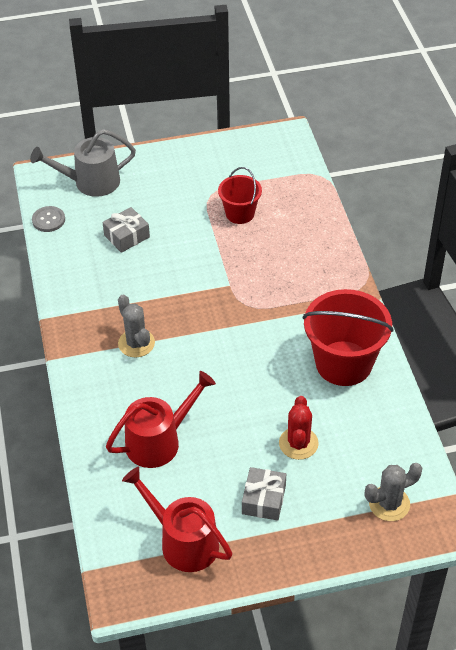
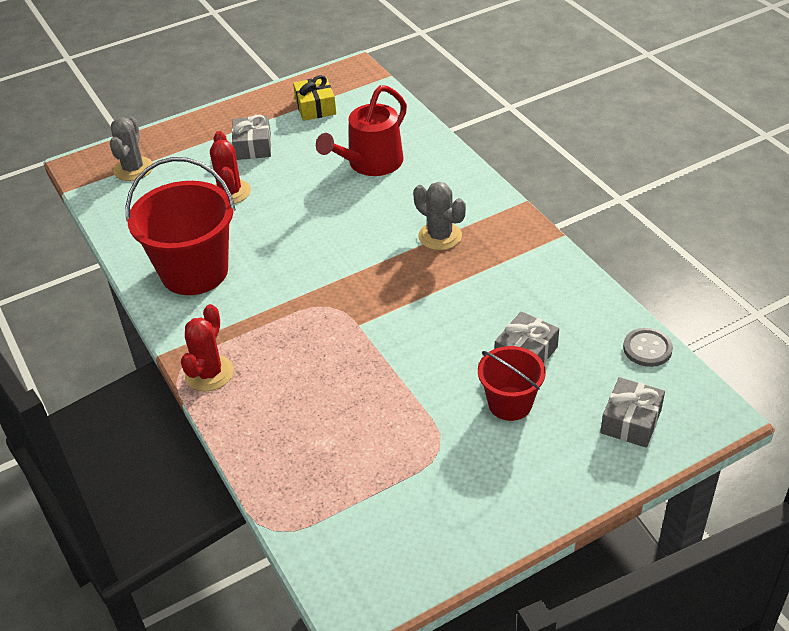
camera: 165 degrees right, 5 degrees down
(91, 182) = (631, 421): grey watering can -> grey gift
(183, 541) = (315, 107): red watering can -> yellow gift
(240, 213) = (382, 428): red bucket -> red bucket (510, 403)
(344, 275) = (209, 373): none -> red cactus
(389, 504) = (133, 169): grey cactus -> grey cactus turned 45 degrees counterclockwise

